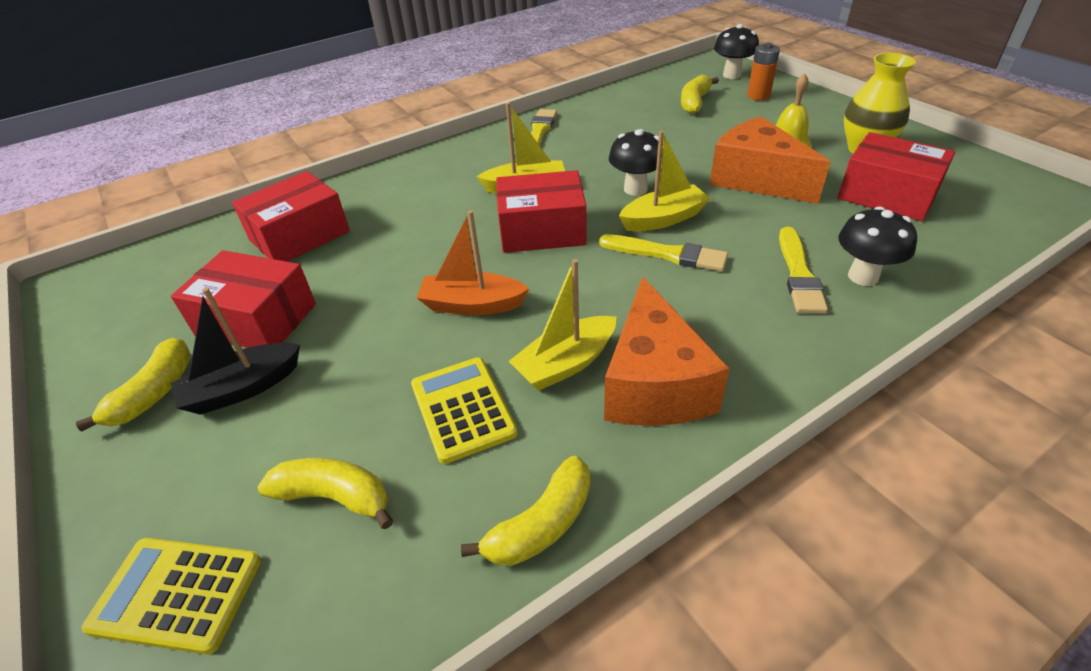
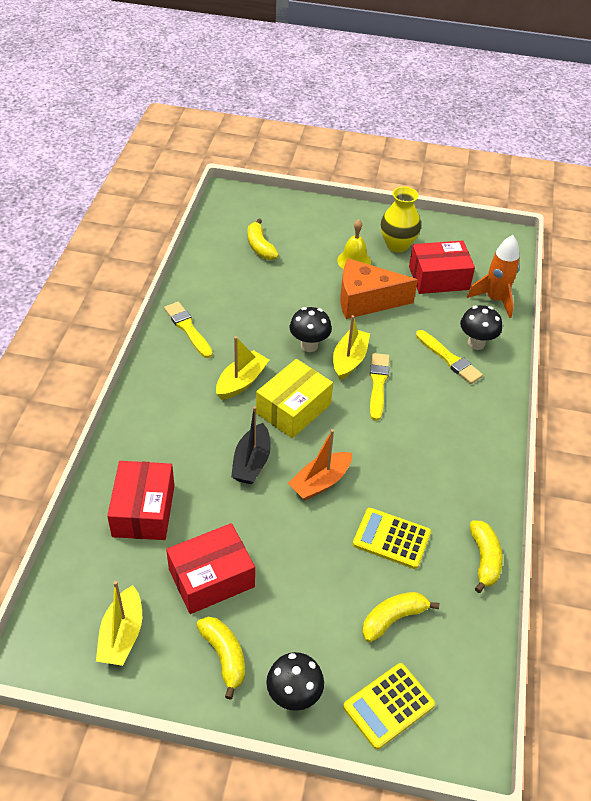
camera: 50 degrees left, 5 degrees up
(243, 388) = (270, 615): black boat -> black boat (251, 462)
(542, 230) = (293, 409): red box -> yellow box
(566, 363) = (406, 482): yellow boat -> yellow boat (122, 635)
(654, 384) = (454, 464): orange cheese -> none
(667, 254) = (378, 384): yellow brush -> yellow brush turned 60 degrees counterclockwise
(732, 75) = (255, 206): black mushroom -> black mushroom (294, 696)
(758, 96) = (293, 221): orange battery -> none
(954, 246) = (495, 299): none -> orange rocket

